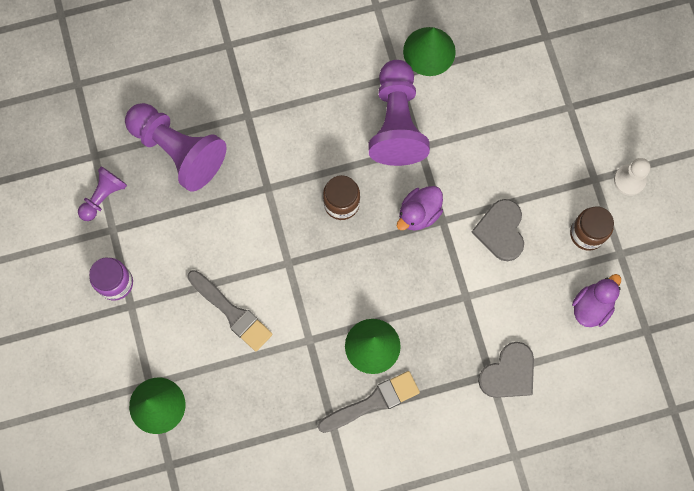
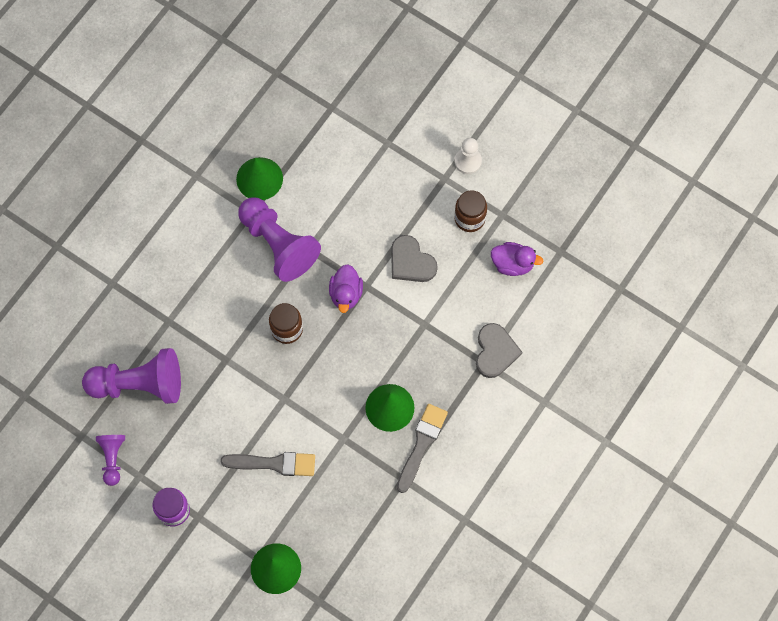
camera: 40 degrees left, 5 degrees down
(591, 306) = (512, 264): purple duck -> purple duck turned 105 degrees clockwise

